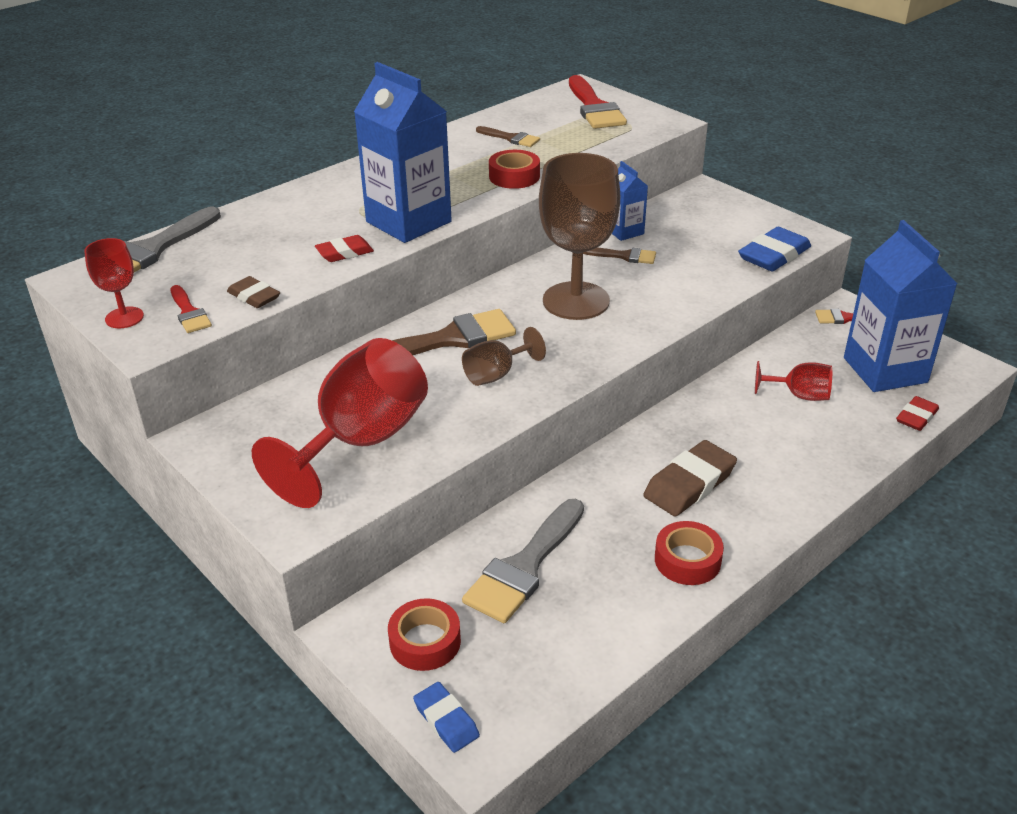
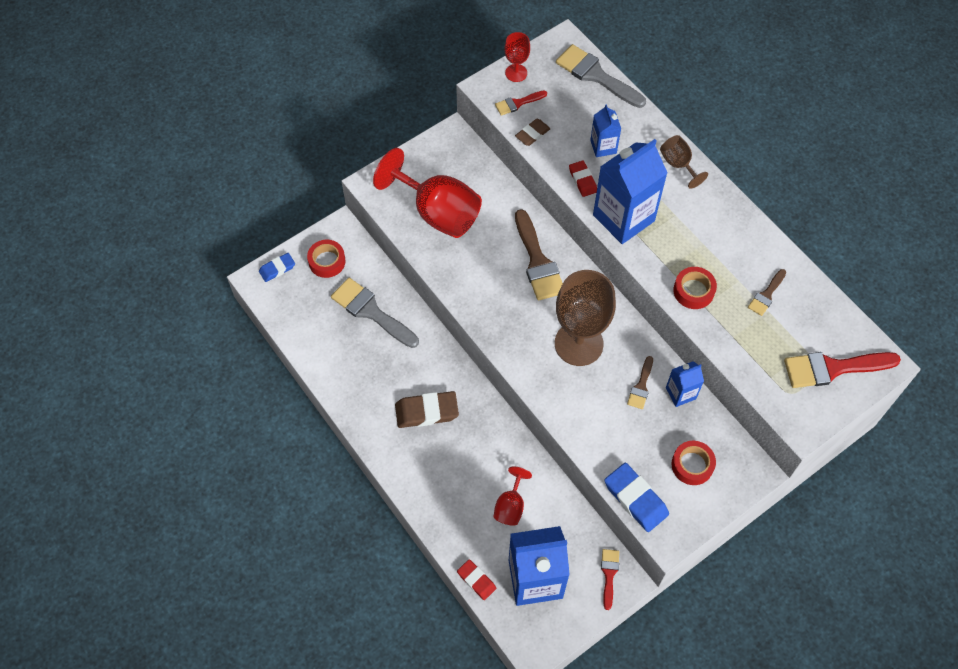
camera: 95 degrees right, 25 degrees up
(286, 240) = (603, 147): none -> blue carton
(496, 374) = (495, 286): brown goblet -> brown goblet (678, 164)
(687, 560) = (362, 397): red tape -> red tape (692, 465)
(689, 484) = (426, 412): brown eraser -> brown eraser turned 60 degrees counterclockwise

